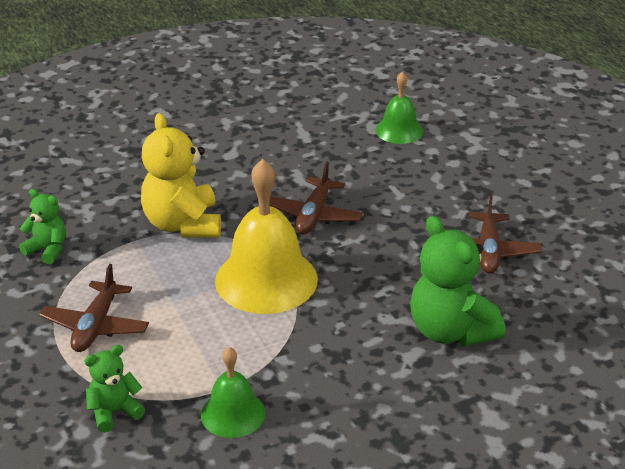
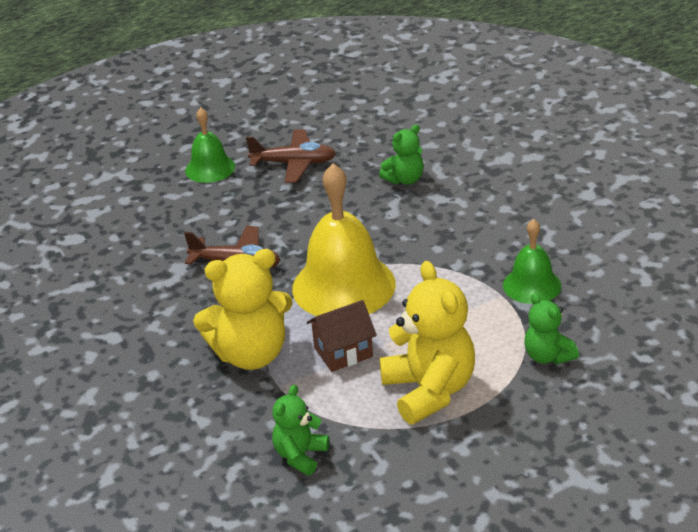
camera: 90 degrees left, 0 degrees up
(96, 326) = (429, 391): brown plane -> yellow teddy bear
(168, 276) = (343, 352): none -> brown house
(399, 130) = (82, 221): green bell -> green bell (210, 168)
(450, 331) = (405, 179): green teddy bear -> green teddy bear, size x0.55

